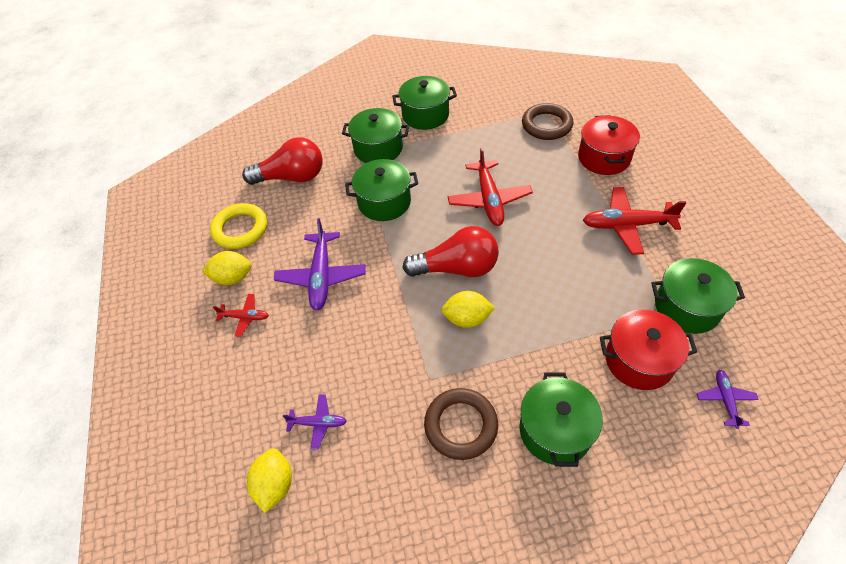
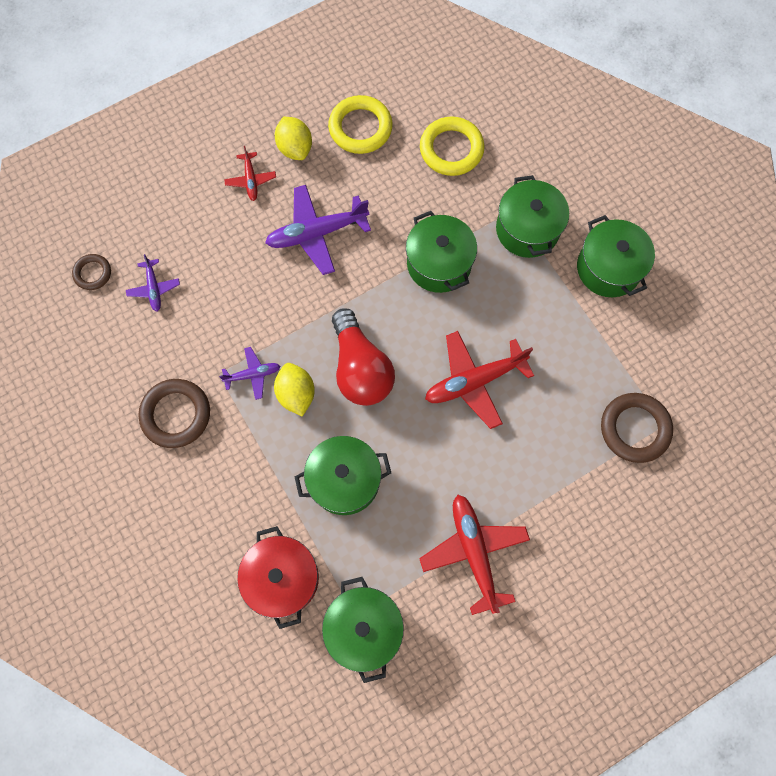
camera: 70 degrees right, 20 degrees up
(275, 485) = (93, 273): yellow lemon -> brown ring
(291, 177) = (451, 149): red light bulb -> yellow ring
(555, 430) = (188, 502): green pot -> green pot (344, 480)
(604, 158) = (589, 512): red pot -> none
(725, 400) = (254, 669): purple plane -> purple plane (253, 374)

